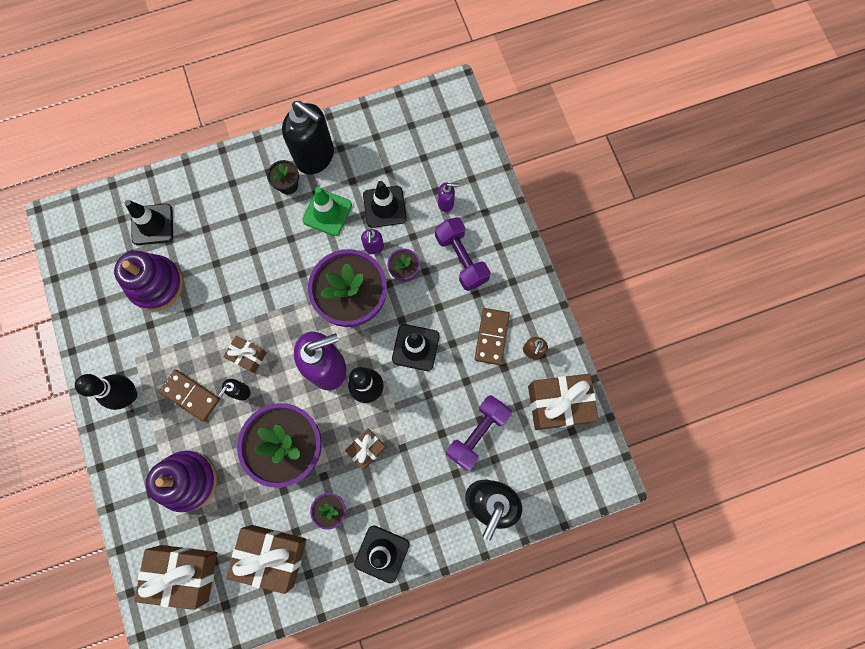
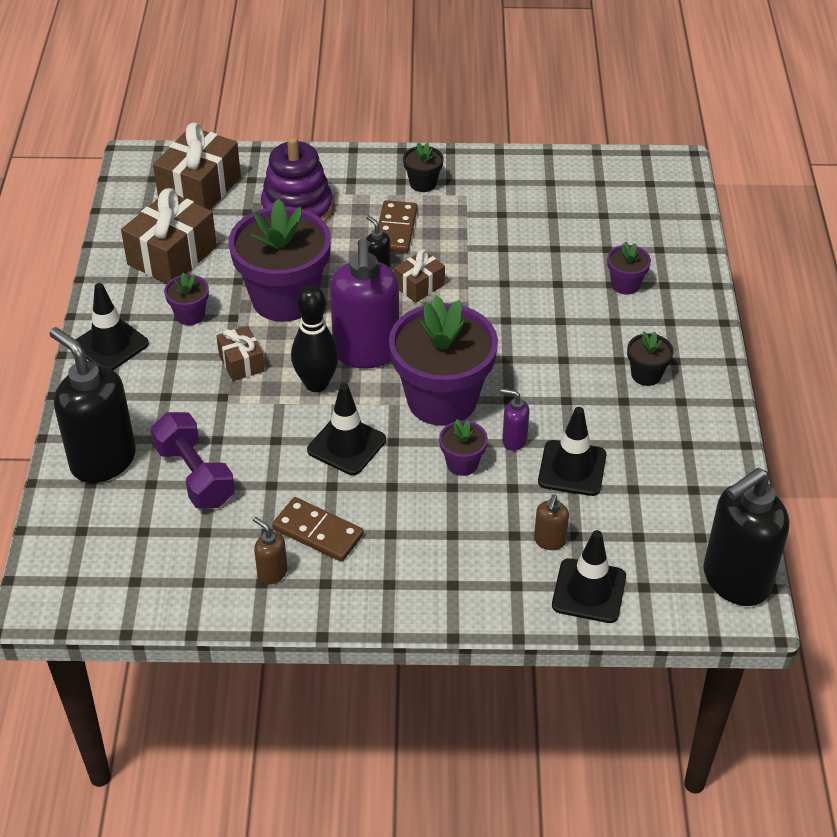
camera: 110 degrees right, 30 degrees down
(129, 395) = (423, 183): black bowling pin -> black flower pot
(152, 224) = (635, 239): black traffic cone -> black traffic cone (589, 591)
(156, 284) = (552, 228): purple stacking toy -> none
(191, 395) = (396, 230): brown domino -> brown domino turned 45 degrees counterclockwise
(203, 219) = (625, 284): none -> purple flower pot
(315, 157) = (681, 413): black soap dispenser -> black soap dispenser (735, 581)
(327, 212) = (587, 405): green traffic cone -> none
(446, 203) = (549, 541): purple soap dispenser -> brown soap dispenser
(461, 259) = (452, 533): purple dumbbell -> none
(558, 404) = (180, 578): brown gift -> none

